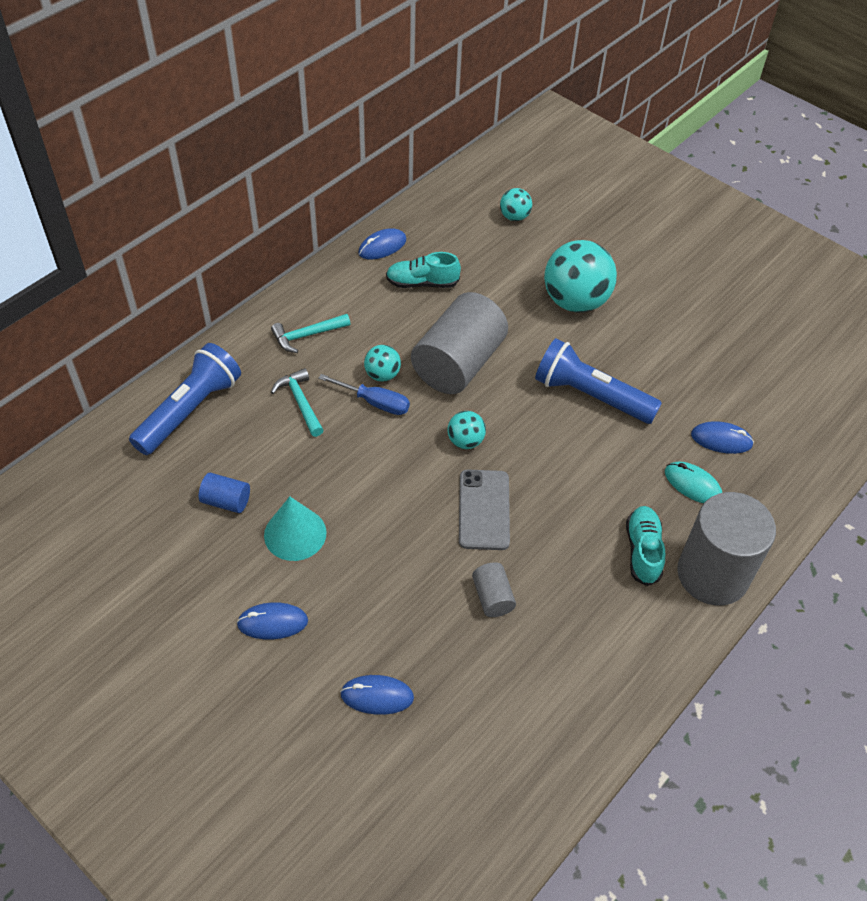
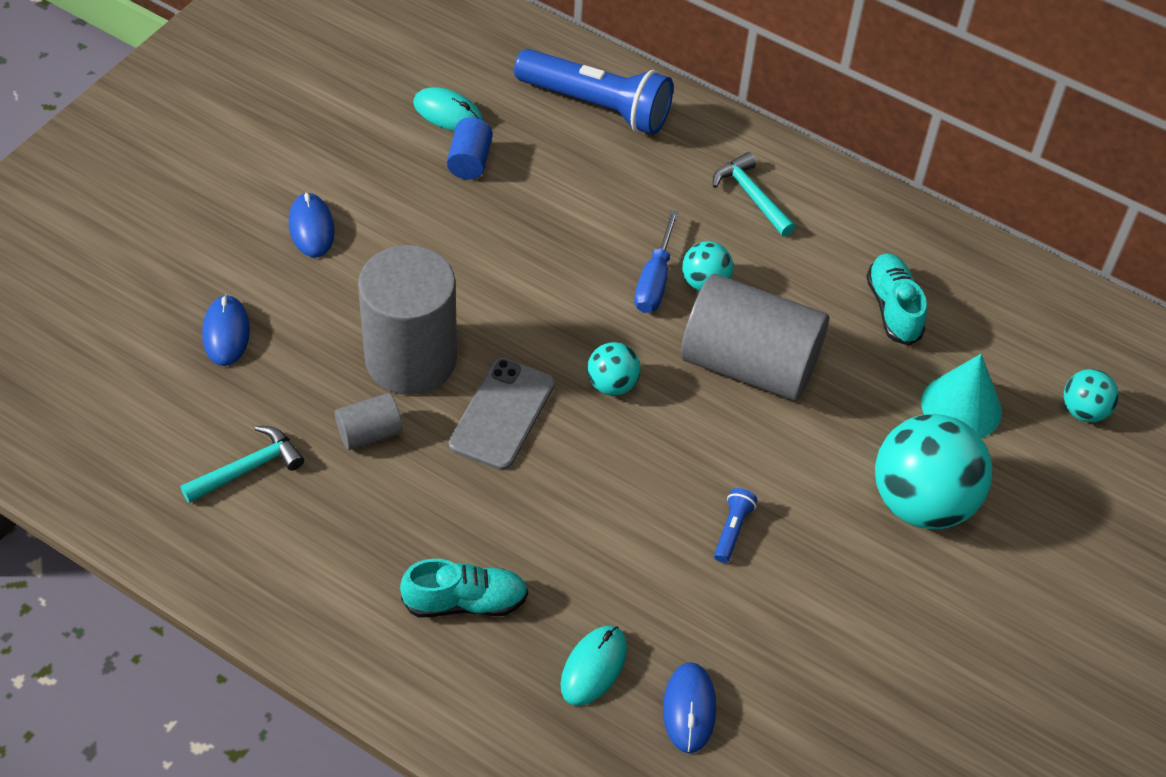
camera: 80 degrees right, 0 degrees up
(167, 510) = (448, 113): none -> turquoise mouse
(295, 534) = (434, 230): turquoise cone -> turquoise cone (961, 407)
(300, 402) = (635, 206): turquoise hammer -> turquoise hammer (248, 468)
(382, 246) = (951, 254): blue mouse -> none
(484, 510) = (502, 414): grey phone -> grey phone turned 60 degrees counterclockwise
(591, 396) = (732, 530): blue flashlight -> blue flashlight, size x0.41
(712, 574) = (438, 691): grey cylinder -> grey cylinder (411, 359)

